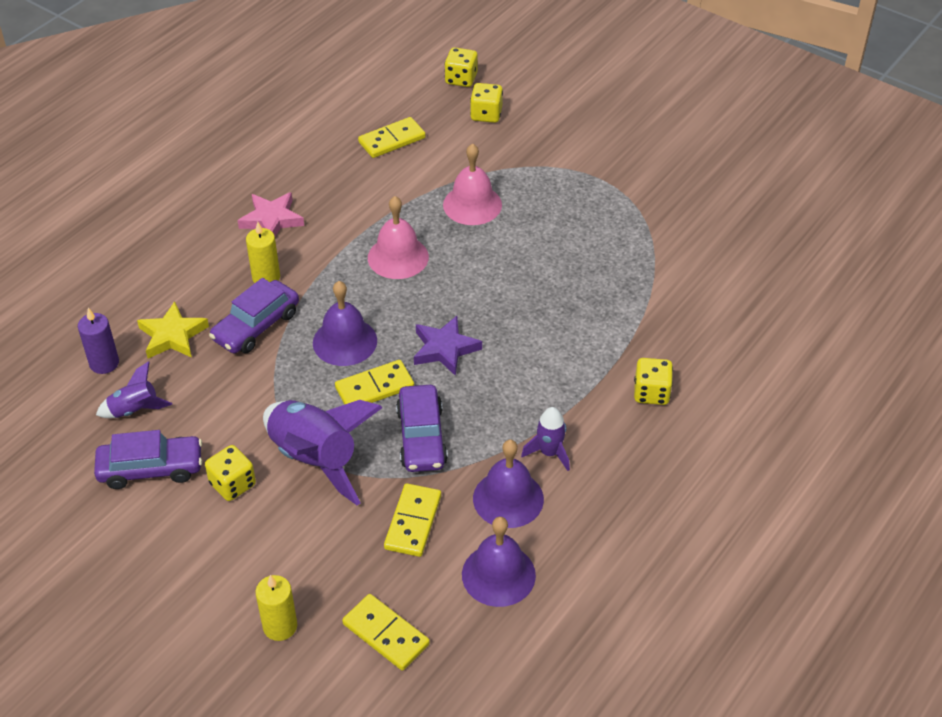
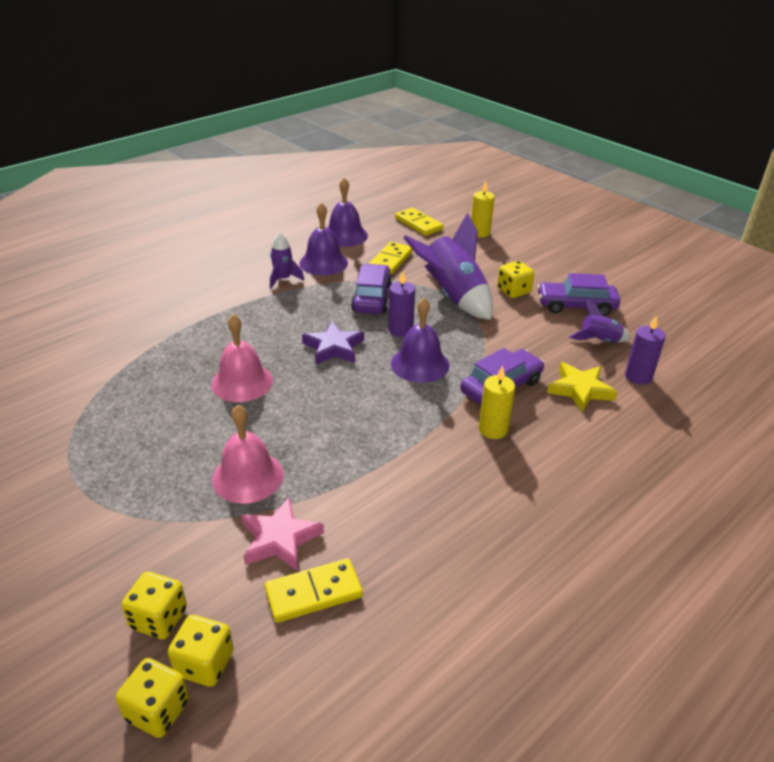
camera: 170 degrees left, 10 degrees down
(271, 219) = (488, 494): pink star -> pink star (280, 539)
(374, 387) = (400, 330): yellow domino -> purple candle
(398, 257) = (352, 430): pink bell -> pink bell (242, 382)
(651, 393) = (186, 300): yellow dice -> yellow dice (204, 663)

